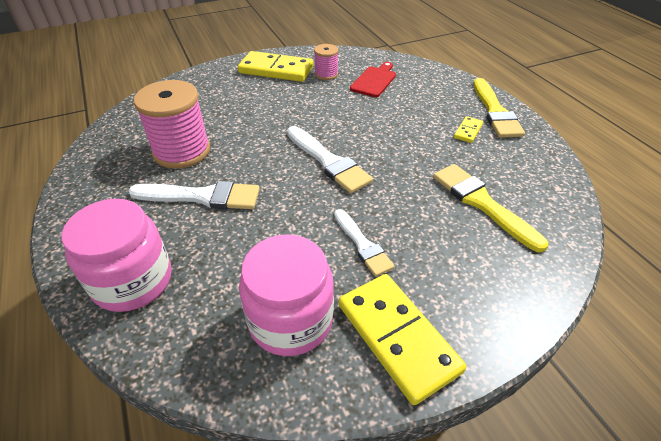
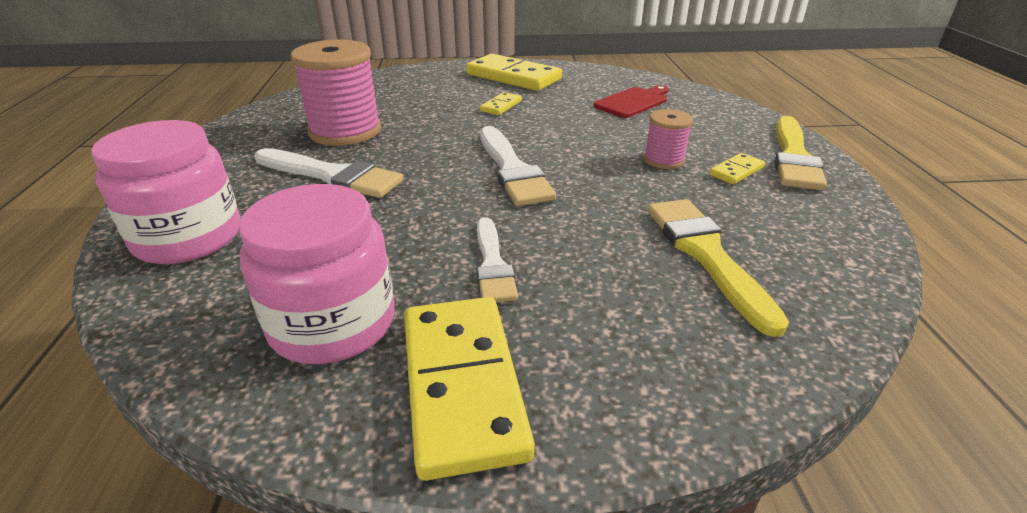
camera: 20 degrees right, 10 degrees down
(285, 102) = (501, 106): none -> yellow domino
(326, 74) = (573, 88): pink spool -> pink spool (664, 160)

